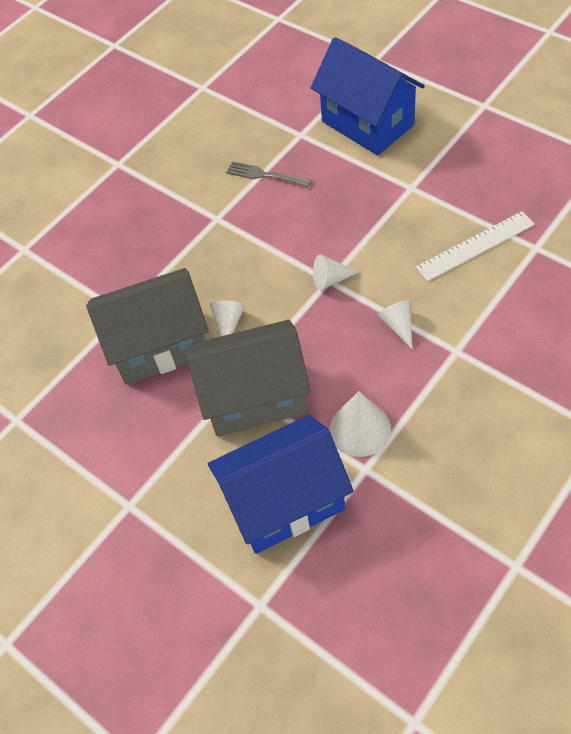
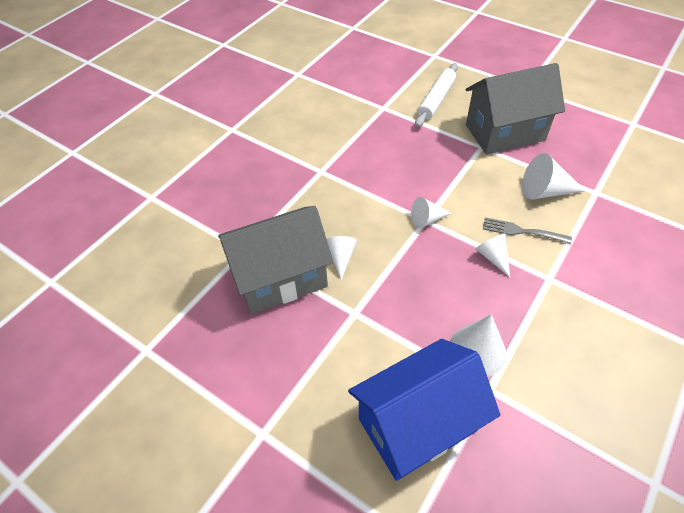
camera: 10 degrees left, 5 degrees down
(255, 397) = (374, 323): grey house -> grey house (505, 133)
(265, 175) = (358, 137): grey fork -> grey fork (522, 231)
(367, 123) = (436, 100): blue house -> white rolling pin
(475, 246) = (545, 191): white ruler -> white cone

